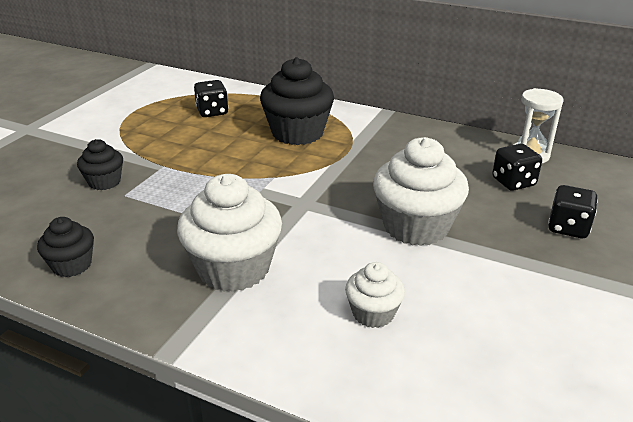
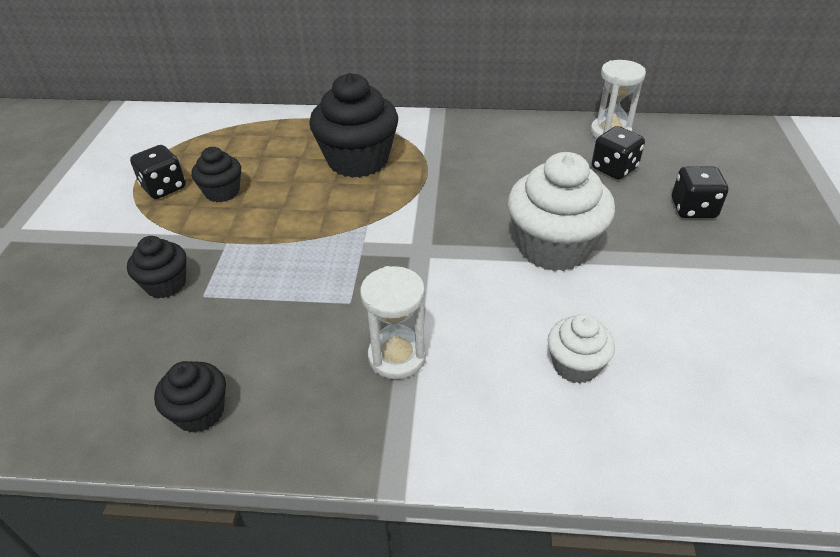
camera: 20 degrees left, 10 degrees up
(183, 133) = (222, 192): none -> black cupcake
(212, 112) = (239, 154): black dice -> black dice (164, 187)
(234, 268) = (397, 356): white cupcake -> white hourglass

